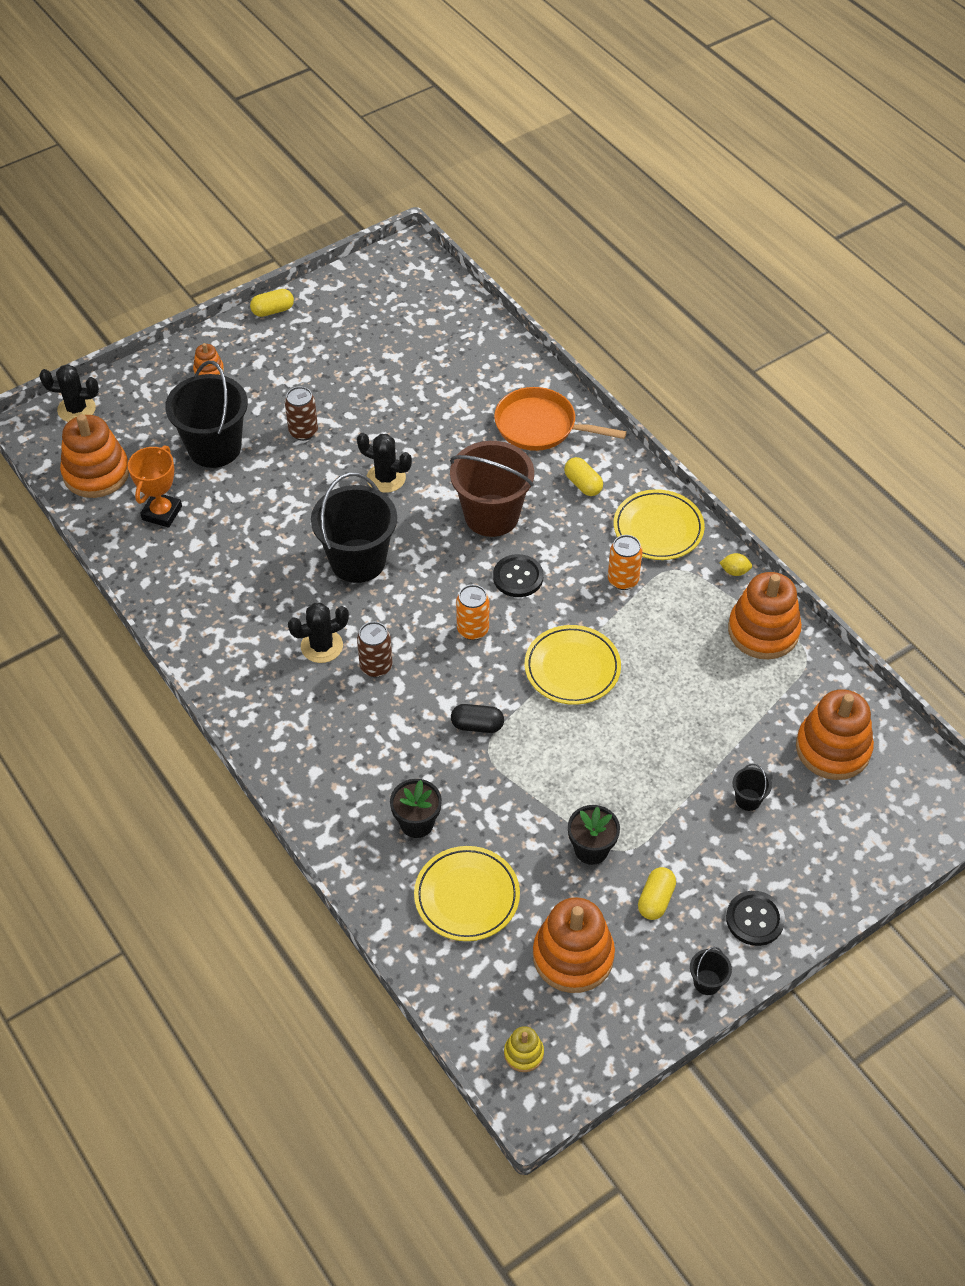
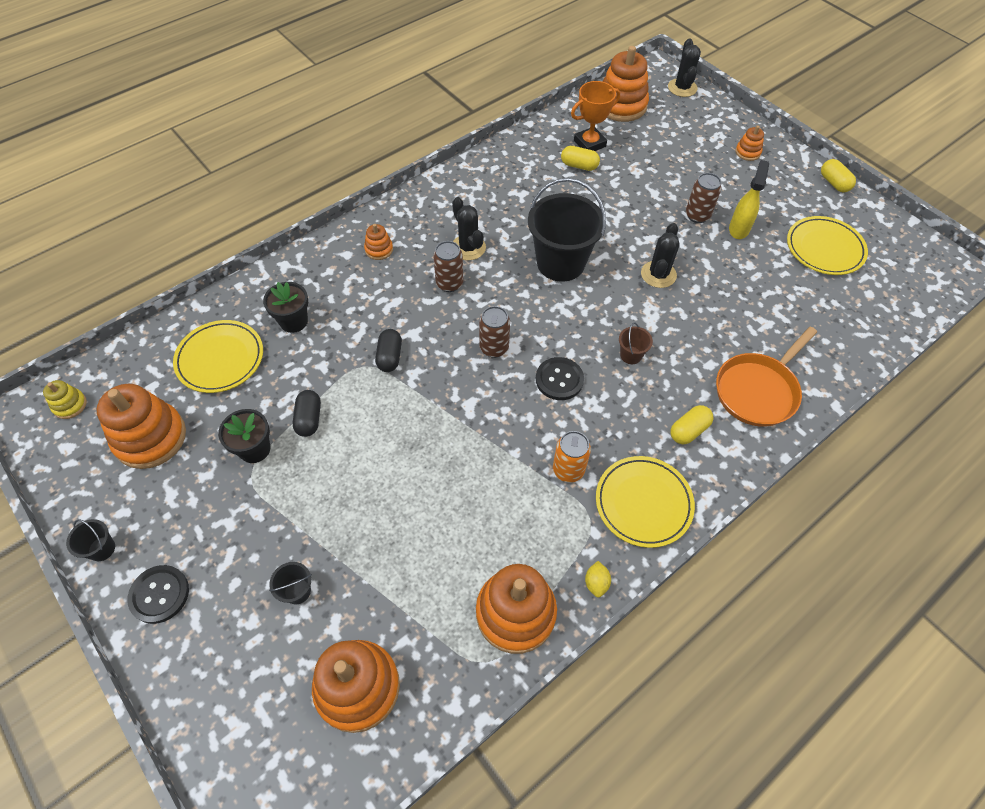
camera: 85 degrees right, 5 degrees up
(162, 513) = (589, 143): orange trophy -> orange trophy turned 45 degrees counterclockwise
(214, 448) = (664, 164): black bucket -> none
(312, 737) = (379, 249): none -> orange stacking toy
(329, 401) = (739, 229): none -> yellow spray bottle
(473, 630) = (494, 348): orange can -> brown can
(491, 515) = (631, 355): brown bucket -> brown bucket, size x0.42
(540, 426) = (758, 390): orange pan -> orange pan turned 150 degrees counterclockwise
(555, 800) = (309, 419): none -> black capsule
(572, 668) = (455, 428): yellow plate -> yellow plate (824, 249)
(655, 900) = (195, 503): yellow capsule -> yellow capsule (579, 166)

